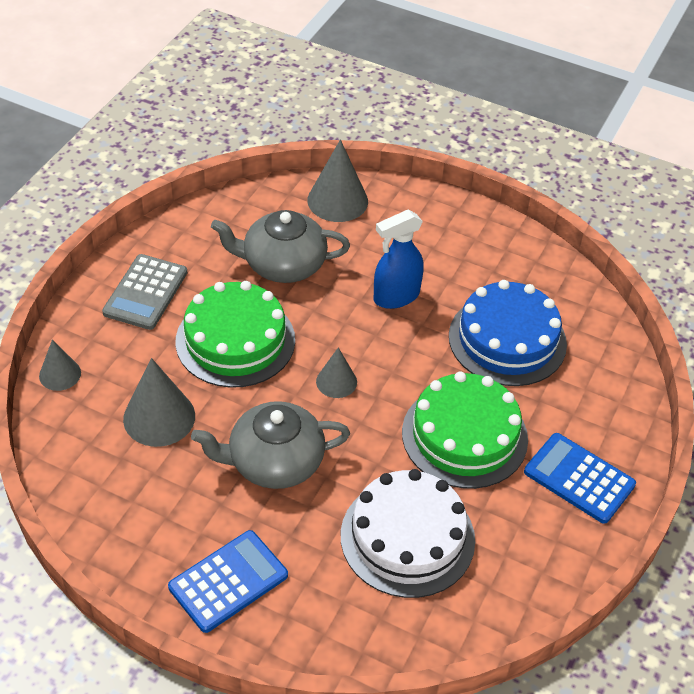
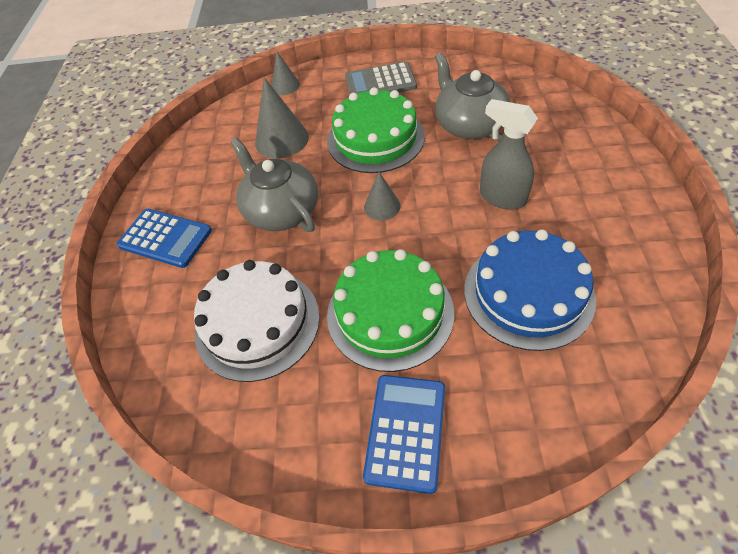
camera: 70 degrees right, 5 degrees up
(337, 200) = (566, 118): grey cone -> none
(396, 296) = (502, 197): blue spray bottle -> grey spray bottle

